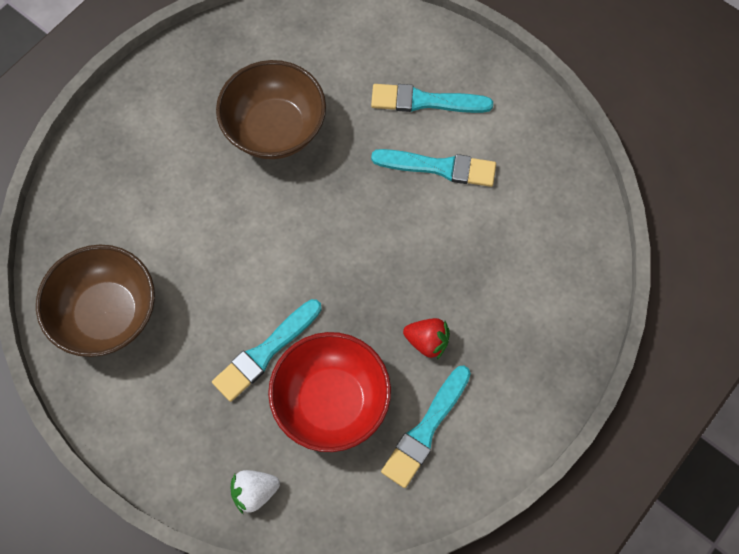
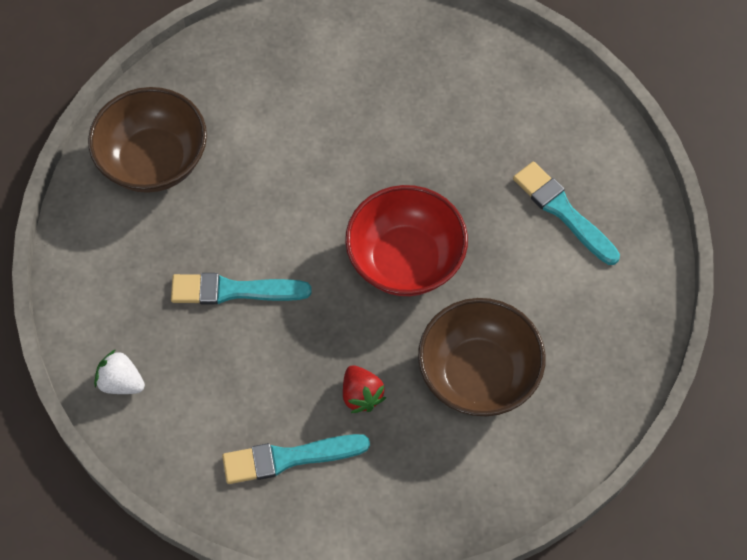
camera: 45 degrees right, 5 degrees down
(275, 129) = (418, 131): brown bowl -> brown bowl (478, 374)
(331, 401) = (242, 371): red bowl -> red bowl (405, 260)
(439, 167) = (517, 273): turquoise brush -> none

